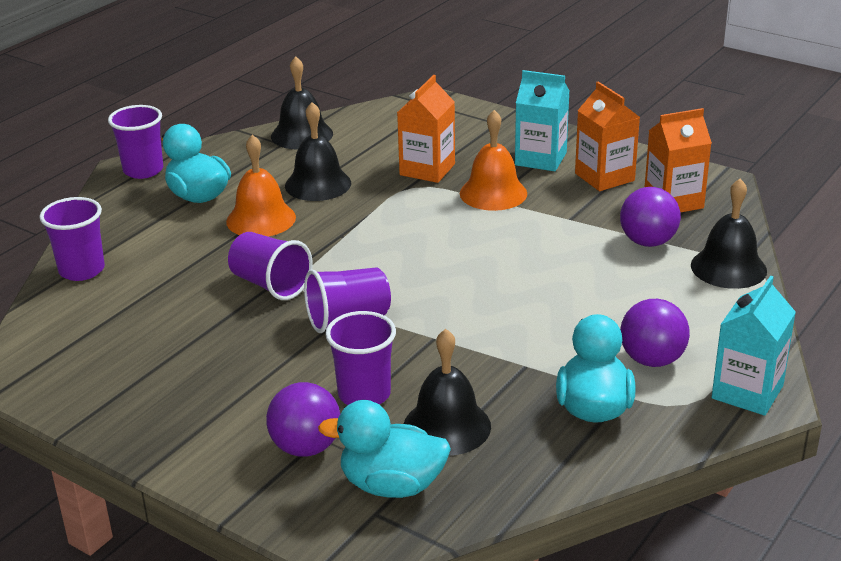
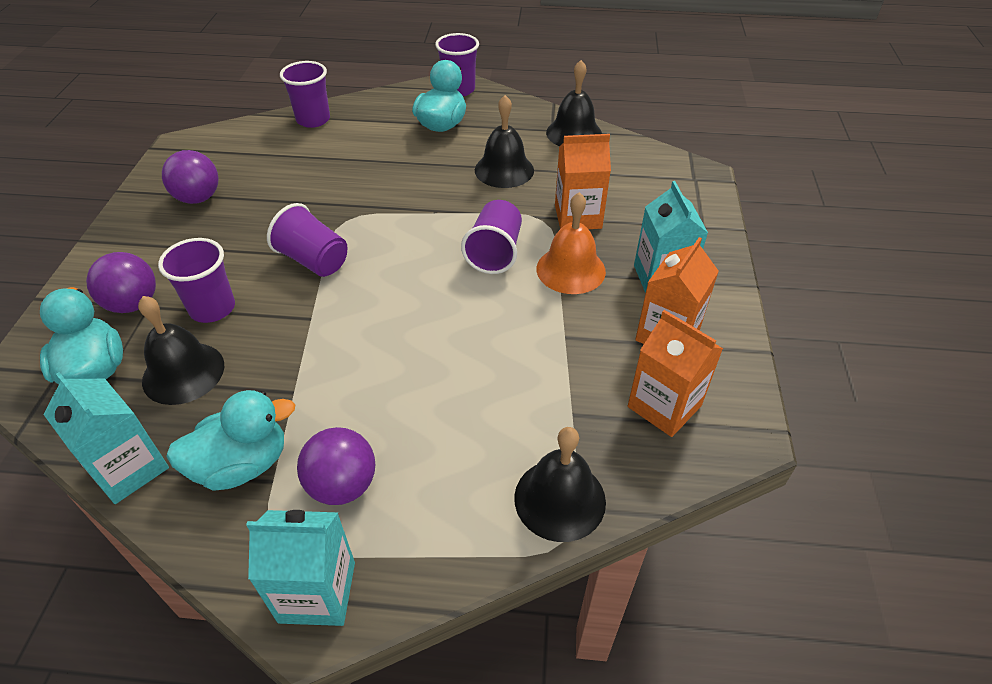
camera: 60 degrees right, 15 degrees up
(261, 219) = (431, 164): orange bell -> none
(270, 285) = (341, 204): purple cup -> purple cup (495, 253)
(552, 475) = (129, 468): none -> turquoise carton
(648, 242) = (564, 411): purple ball -> purple ball (198, 198)

